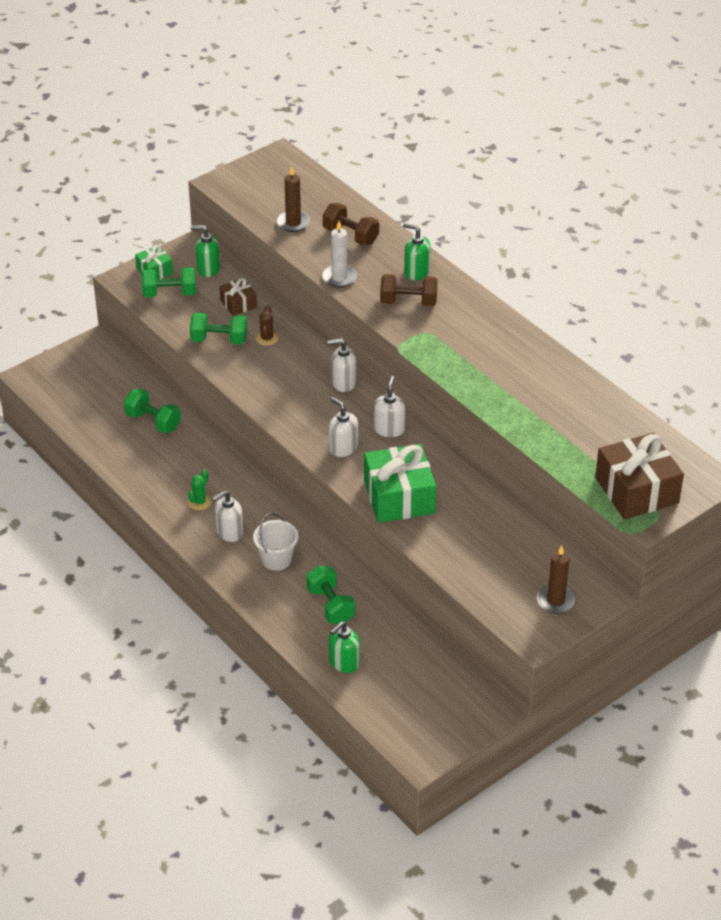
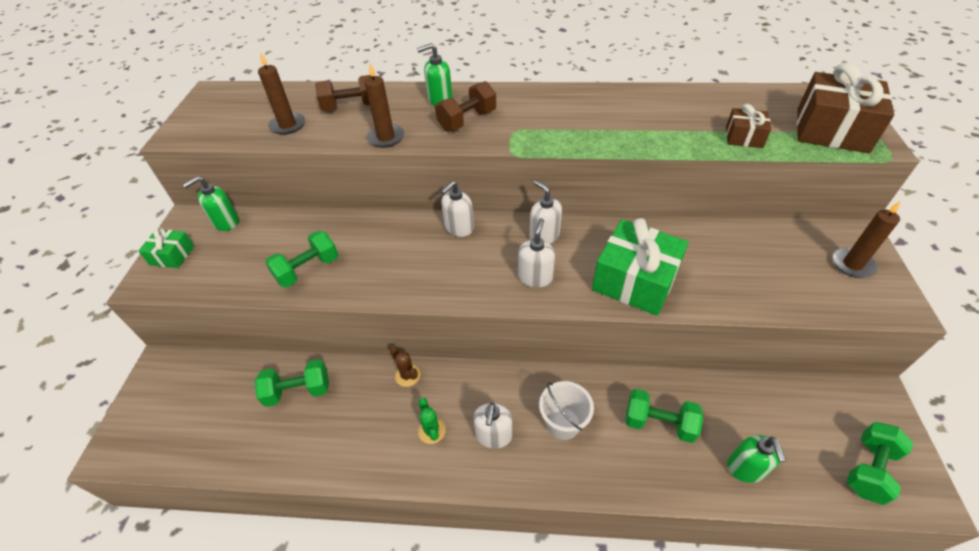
camera: 45 degrees left, 5 degrees up
(169, 293) = (210, 264): green dumbbell -> green dumbbell (869, 469)
(238, 304) = (288, 230): brown gift -> brown gift (744, 137)
(267, 338) = (349, 239): brown cactus -> brown cactus (407, 375)
(339, 277) = (386, 138): white candle -> brown candle
(343, 448) = (535, 277): white soap dispenser -> white soap dispenser turned 105 degrees clockwise

